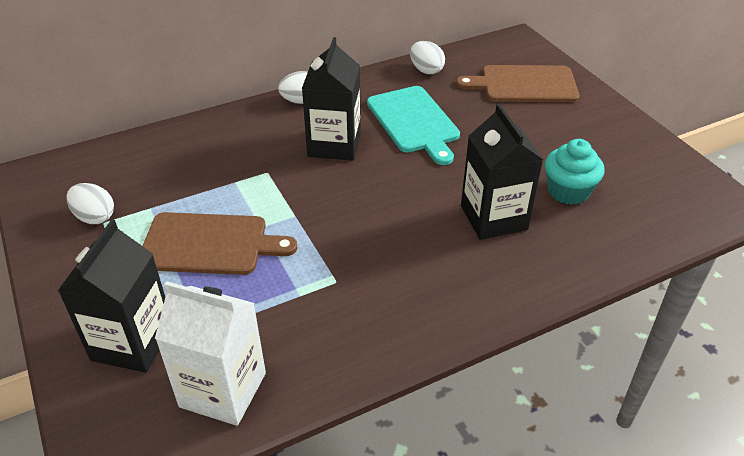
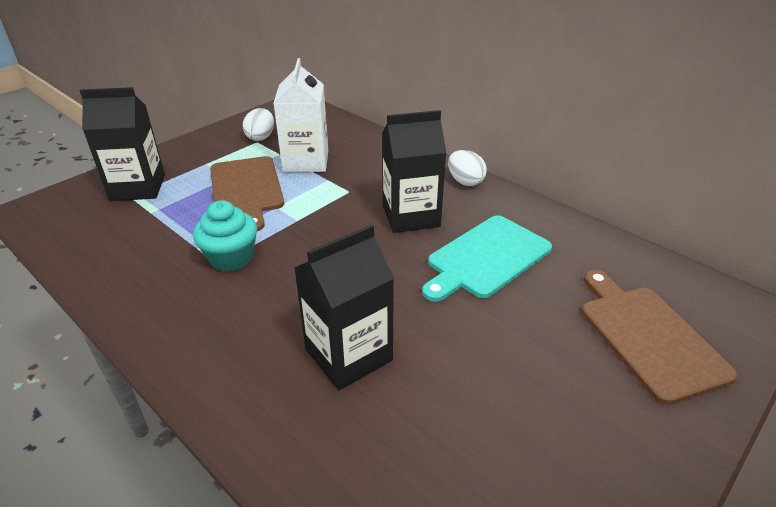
camera: 70 degrees right, 5 degrees down
(223, 390) = (91, 237): white carton -> white carton (306, 161)
(426, 70) = (595, 245): white egg -> none
(568, 191) = (435, 422): turquoise cupcake -> turquoise cupcake (231, 257)

